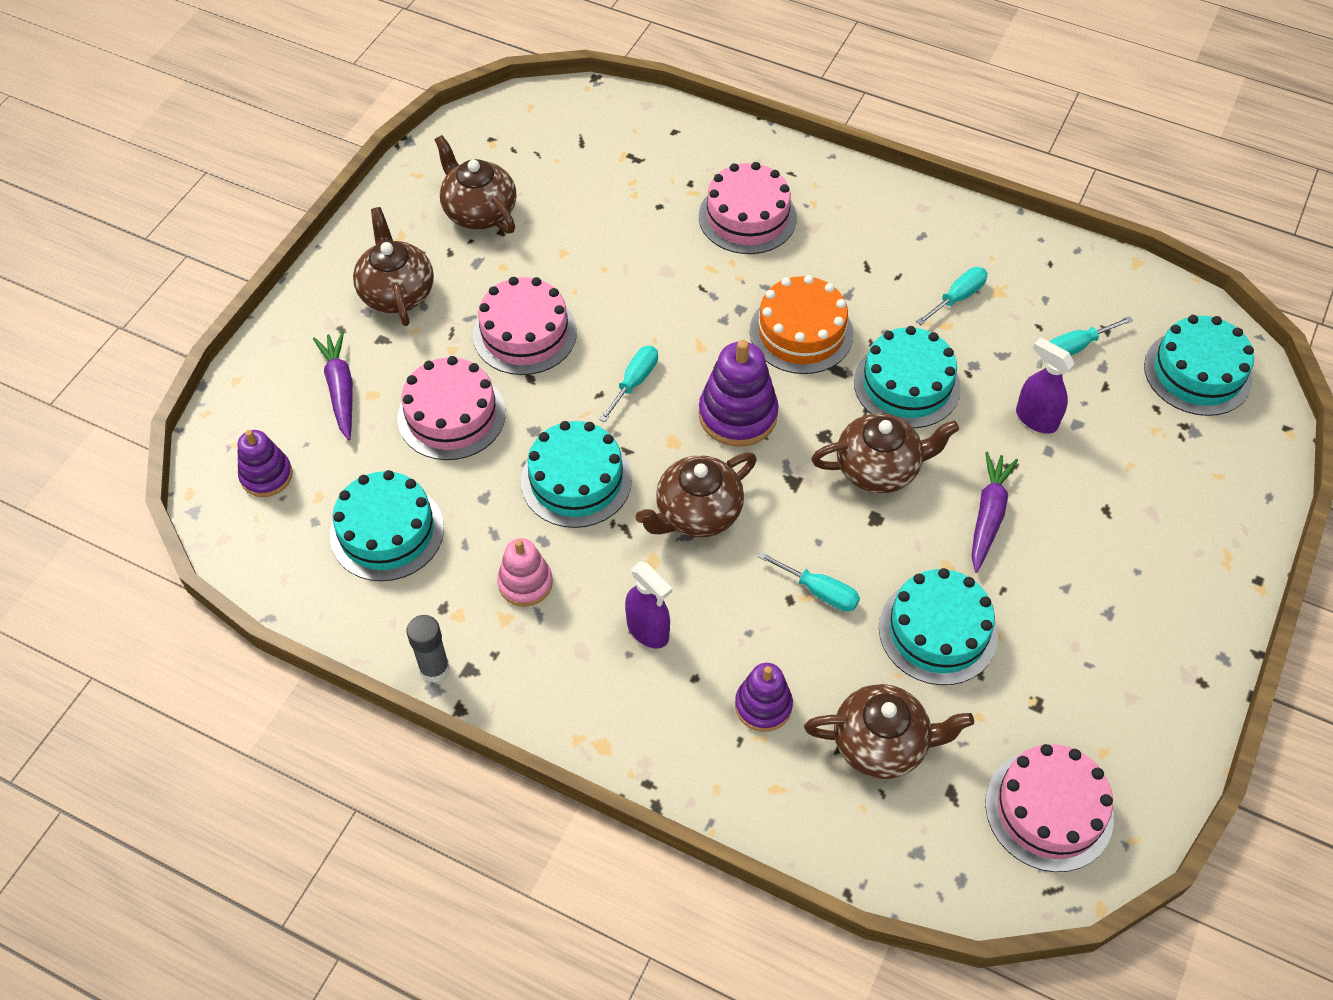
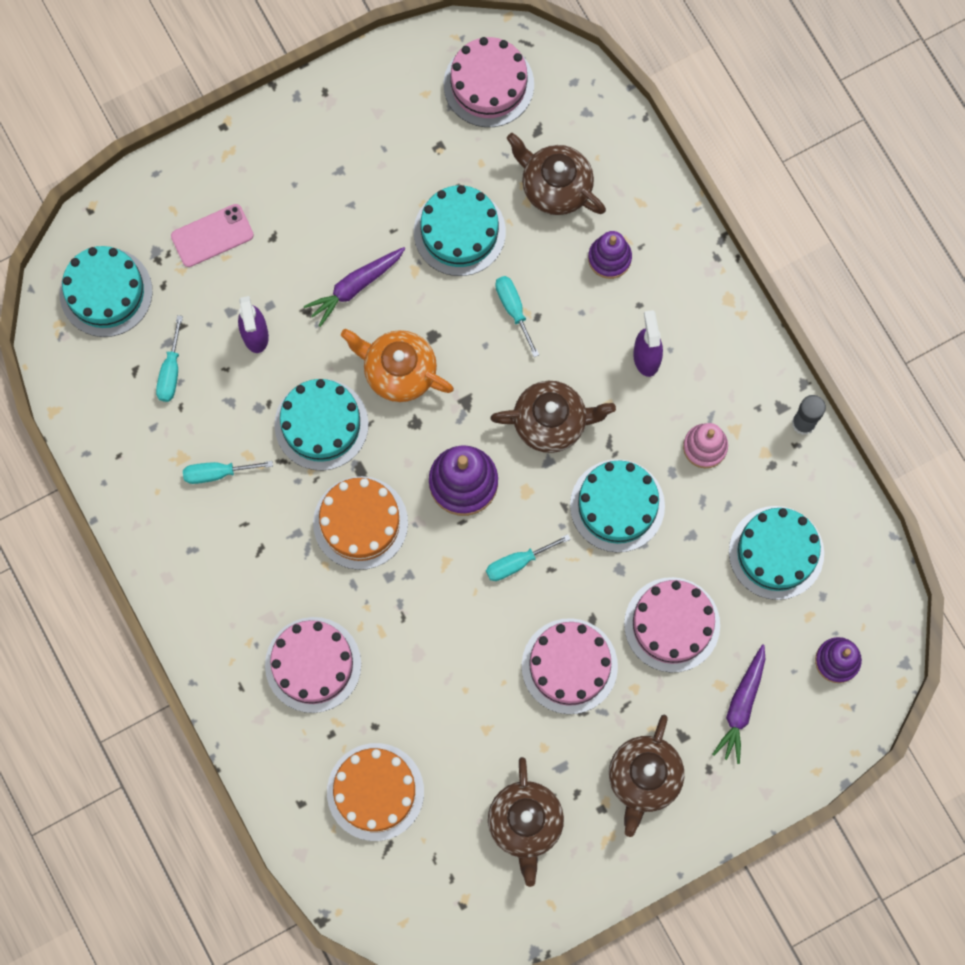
camera: 145 degrees left, 20 degrees up
(621, 168) = (375, 791): none -> orange cake
(879, 468) = (399, 371): brown teapot -> orange teapot
(1076, 347) = (171, 371): turquoise screwdriver -> turquoise screwdriver turned 90 degrees clockwise
(1160, 476) = (212, 236): none -> pink phone

